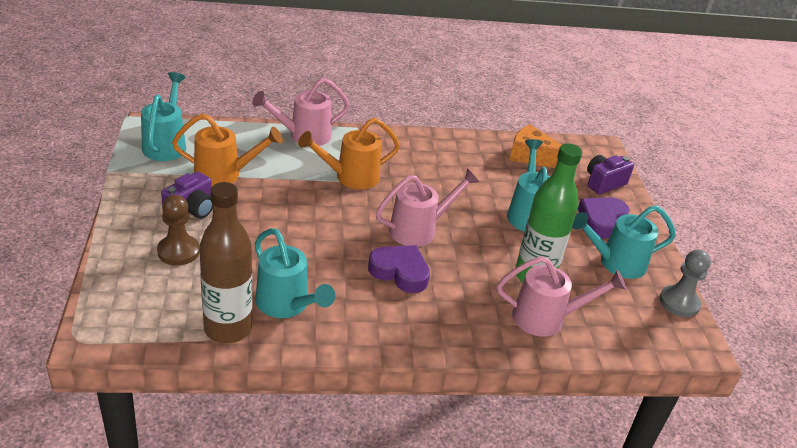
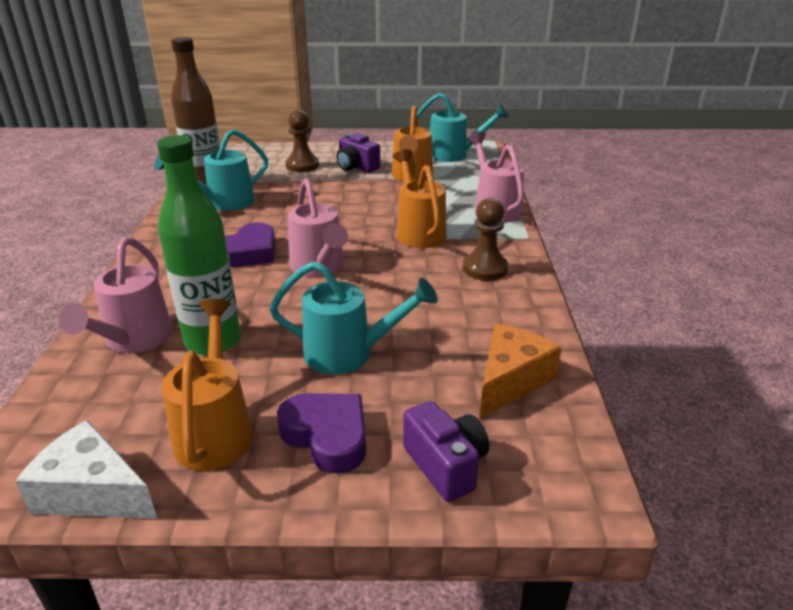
camera: 100 degrees right, 5 degrees down
(408, 151) = (485, 268): none -> brown pawn
(616, 263) = (215, 430): turquoise watering can -> orange watering can
(679, 302) = (93, 492): grey pawn -> white cheese

